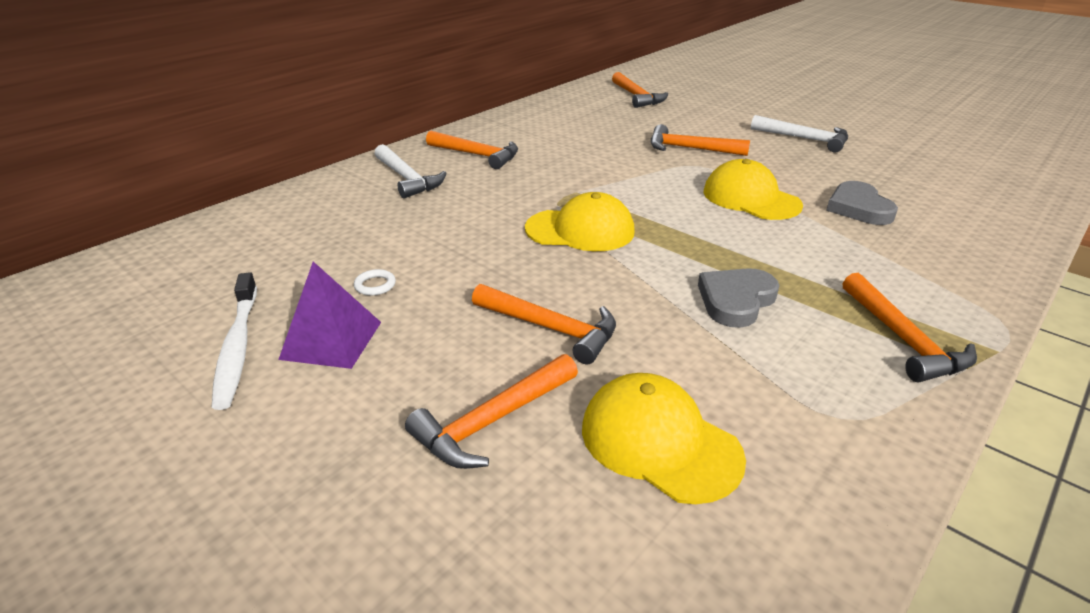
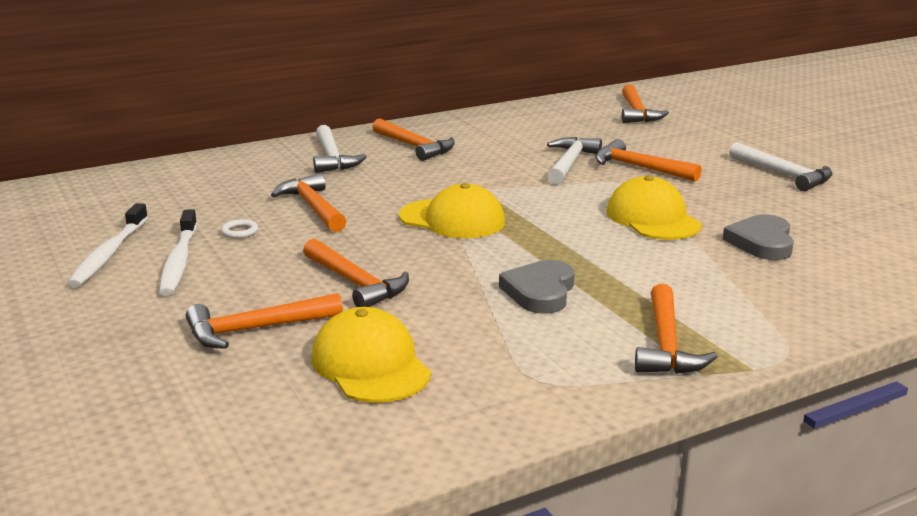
camera: 20 degrees right, 10 degrees down
(331, 340) = (179, 261): purple pyramid -> white toothbrush
(431, 239) = (313, 207): none -> orange hammer
(629, 153) = (569, 163): none -> white hammer
(736, 300) = (540, 292): grey heart -> grey heart turned 45 degrees counterclockwise

